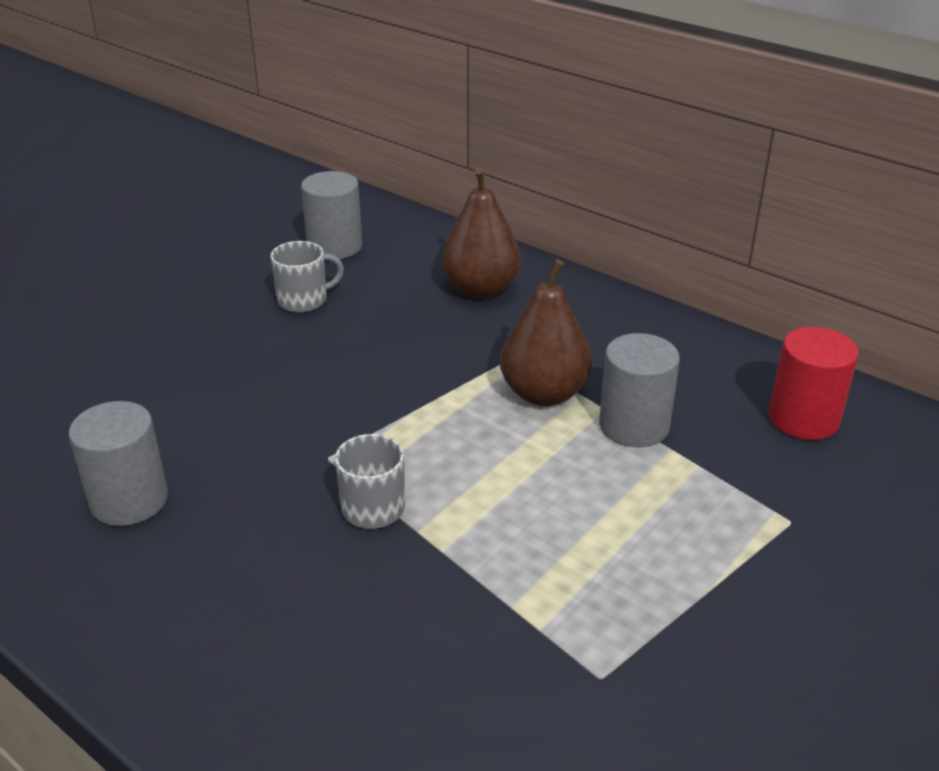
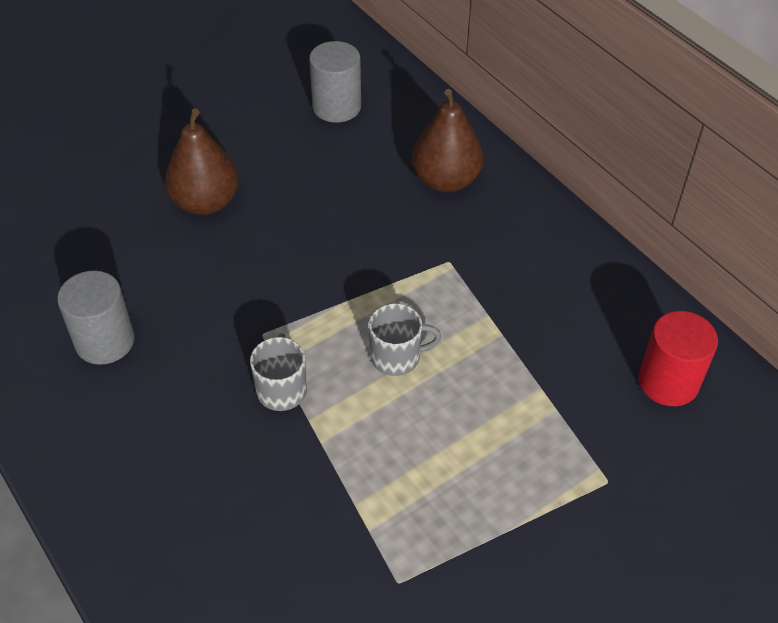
camera: 15 degrees right, 15 degrees up
(304, 300) = (292, 164): grey mug -> grey mug (397, 357)
(544, 394) = (457, 307): brown pear -> brown pear (206, 202)
(634, 426) = (519, 357): grey cylinder -> none

